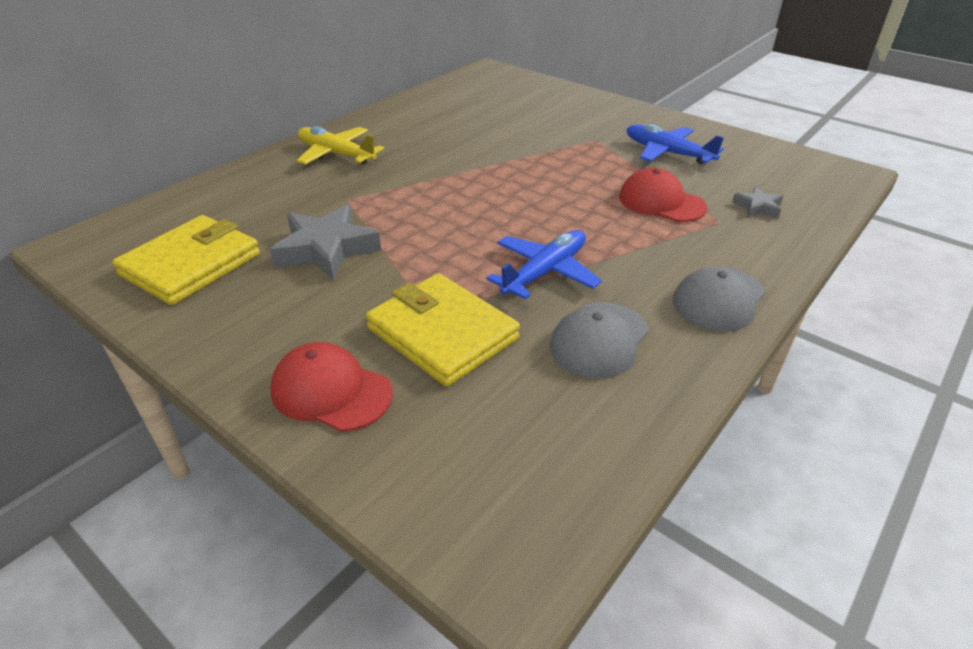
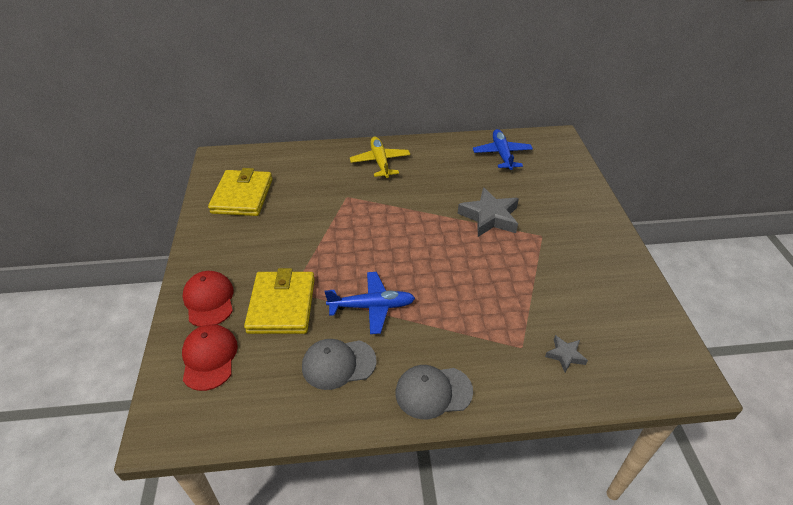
camera: 45 degrees right, 5 degrees up
(191, 265) = (242, 196): yellow wallet -> yellow wallet turned 75 degrees counterclockwise
(326, 249) = (299, 223): grey star -> grey star (489, 217)
(661, 202) = (506, 308): red cap -> red cap (209, 358)
(668, 153) = (574, 275): blue plane -> blue plane (502, 154)

